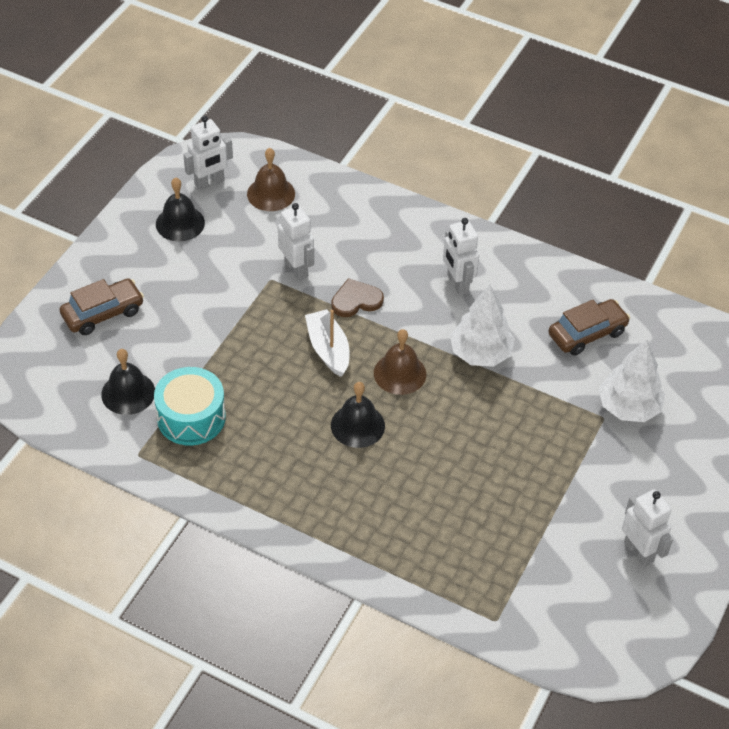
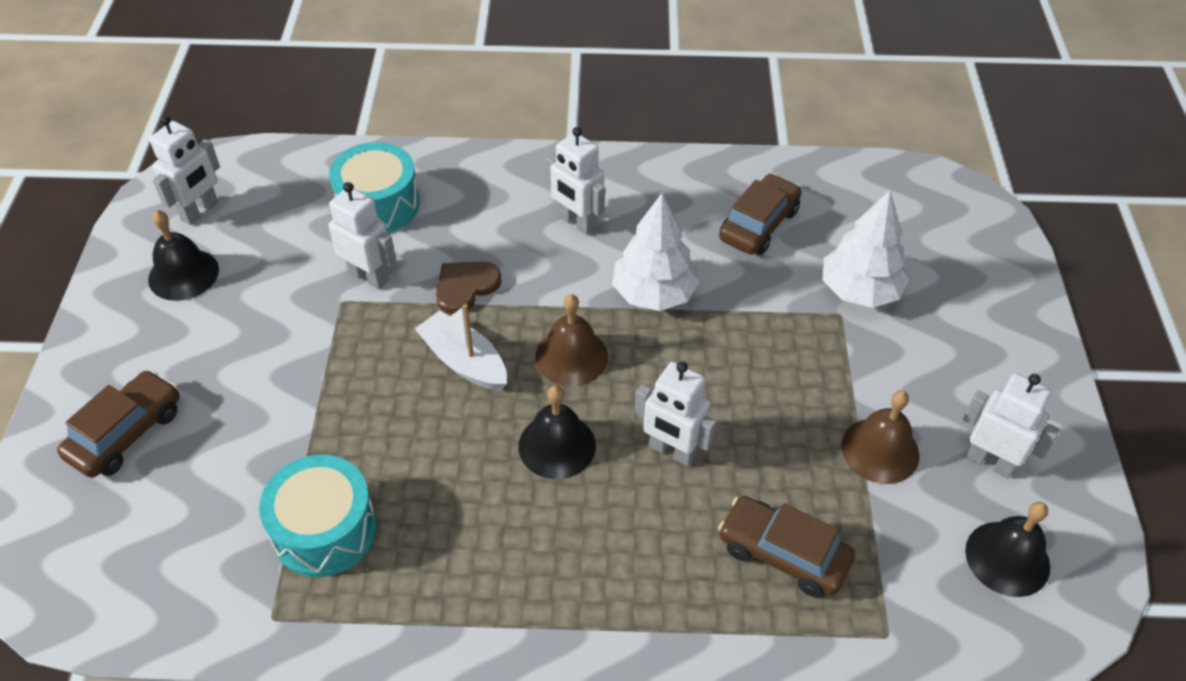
camera: 25 degrees left, 0 degrees up
(128, 393) = (215, 532): black bell -> black bell (1007, 558)
(271, 194) = (288, 197): brown bell -> brown bell (880, 450)
(328, 221) = (378, 205): none -> turquoise drum
(429, 458) = (671, 451): none -> white robot
(461, 547) = (783, 554): none -> brown car

